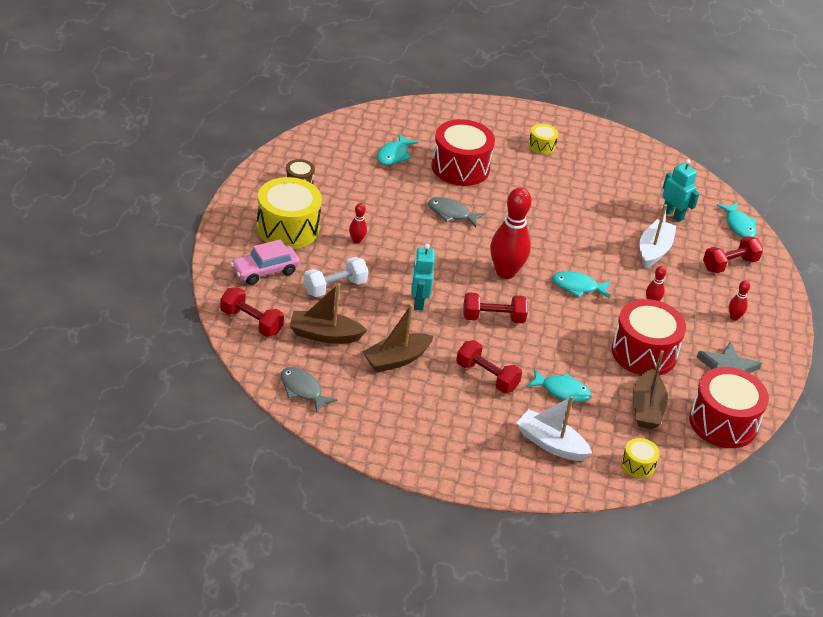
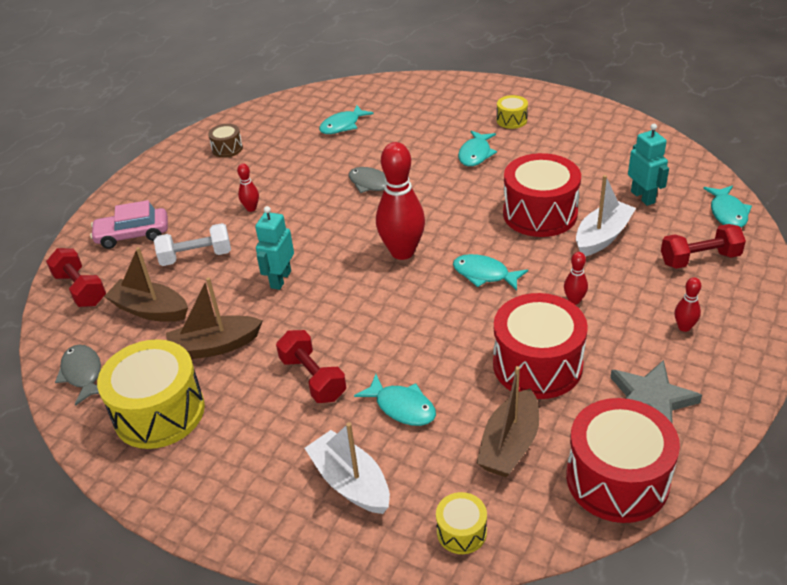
camera: 25 degrees right, 0 degrees up
(287, 228) = (186, 193): yellow drum -> yellow drum (159, 412)
(460, 167) = (408, 139): red drum -> red drum (540, 214)
(493, 318) = (359, 305): red dumbbell -> none
(525, 180) = (475, 154): none -> turquoise fish

